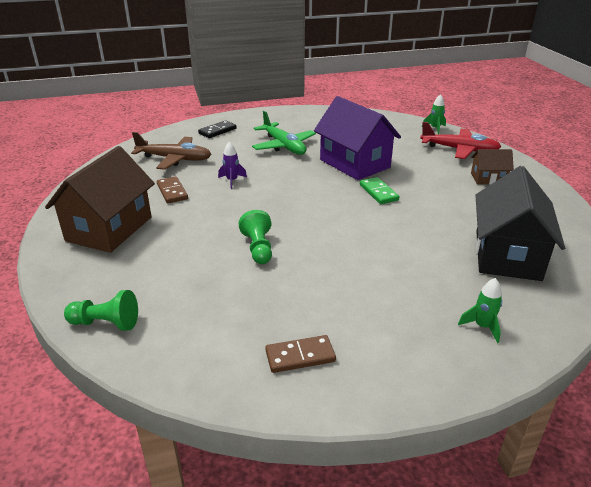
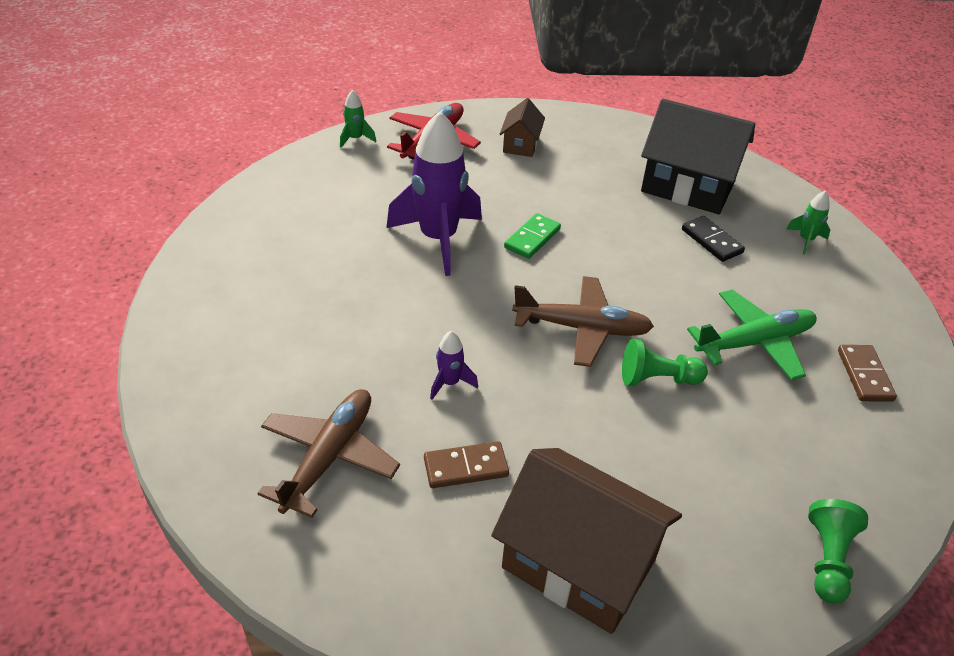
camera: 80 degrees left, 10 degrees up
(217, 131) = (225, 380): black domino -> black domino (712, 241)
(284, 146) = (340, 301): green plane -> green plane (754, 342)
(296, 217) = (582, 328): none -> brown plane
(354, 163) = (438, 239): purple house -> purple rocket
(378, 192) = (532, 238): green domino -> green domino turned 45 degrees counterclockwise

